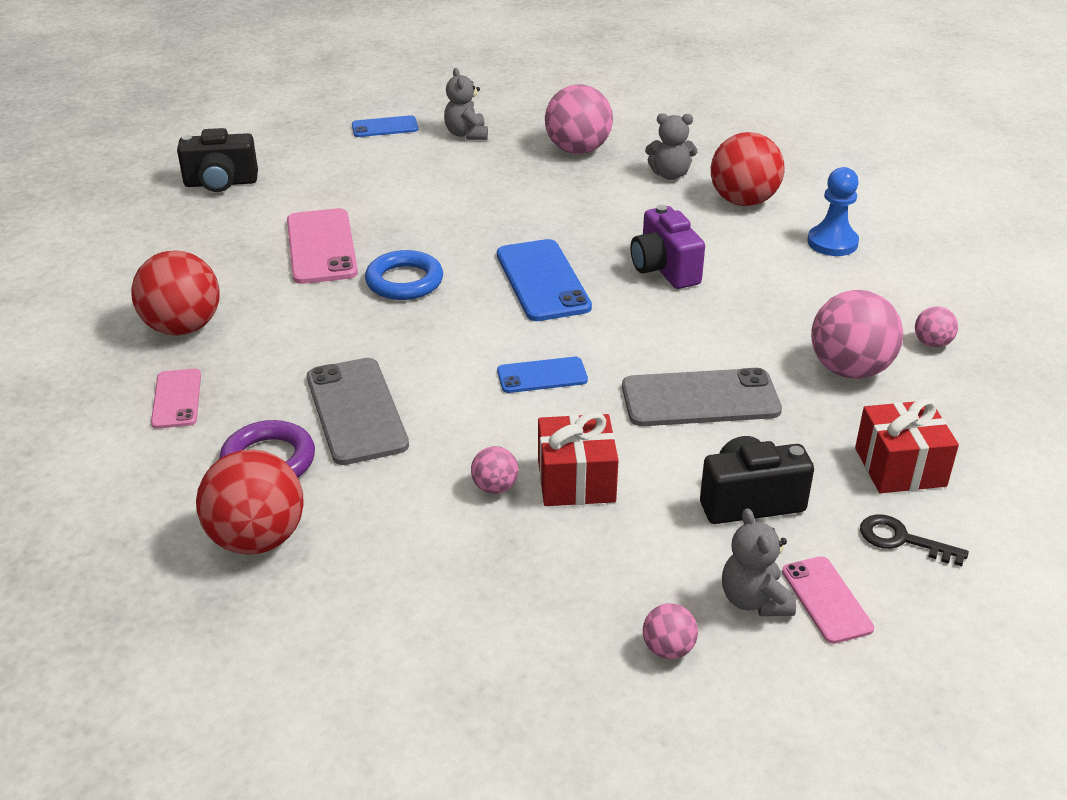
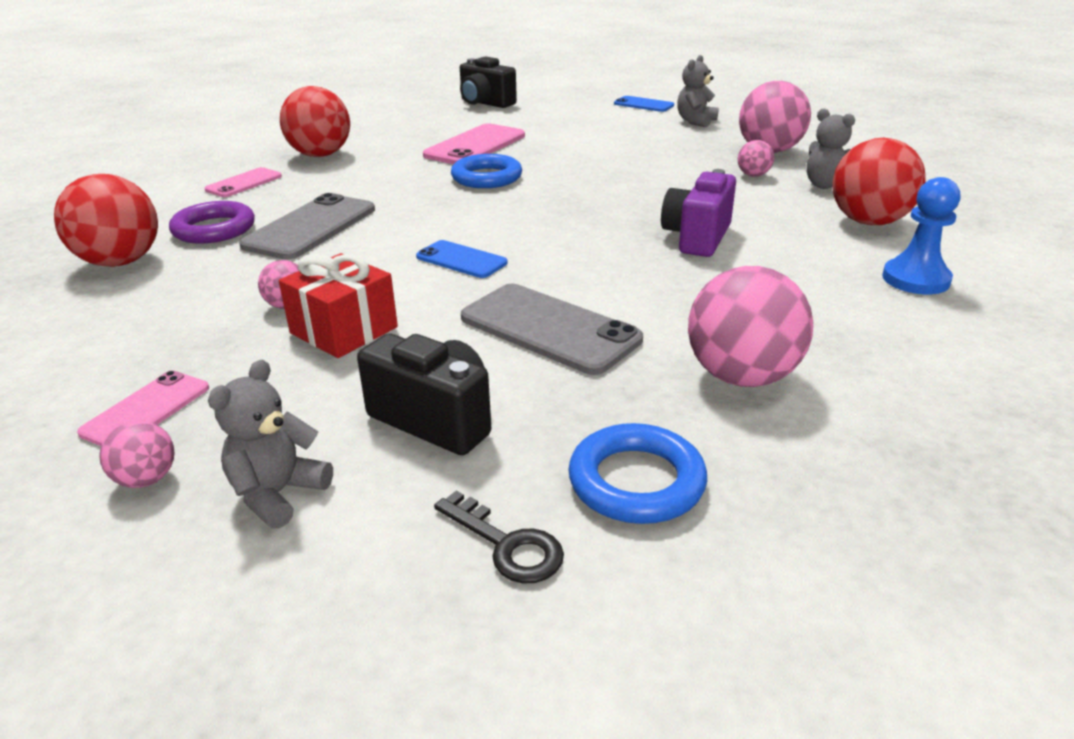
camera: 45 degrees right, 5 degrees down
(543, 281) = (581, 210): blue phone -> none
(826, 600) = (331, 540): pink phone -> pink phone (146, 410)
(900, 467) = (636, 481): red gift -> blue ring
(902, 540) = (507, 545): black key -> black key turned 150 degrees clockwise
(932, 343) = (889, 401): pink ball -> pink ball (753, 175)

